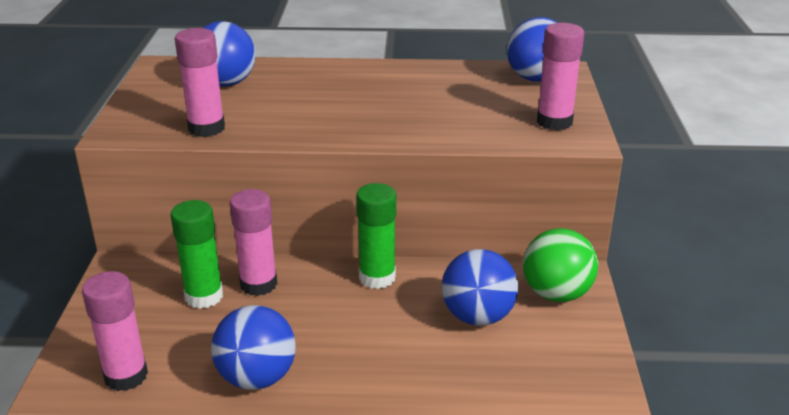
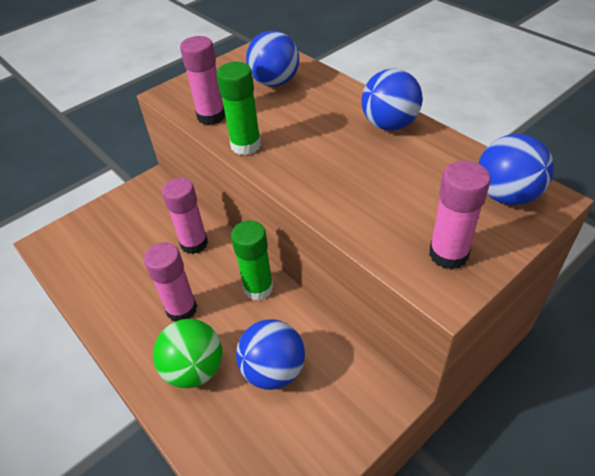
camera: 50 degrees right, 15 degrees up
(126, 376) = (70, 259): pink glue stick -> pink glue stick (181, 309)
(204, 296) = (160, 232): green glue stick -> green glue stick (246, 145)
(257, 378) = (113, 310): blue ball -> blue ball (389, 125)
(556, 294) = (350, 398): green ball -> green ball (195, 369)

